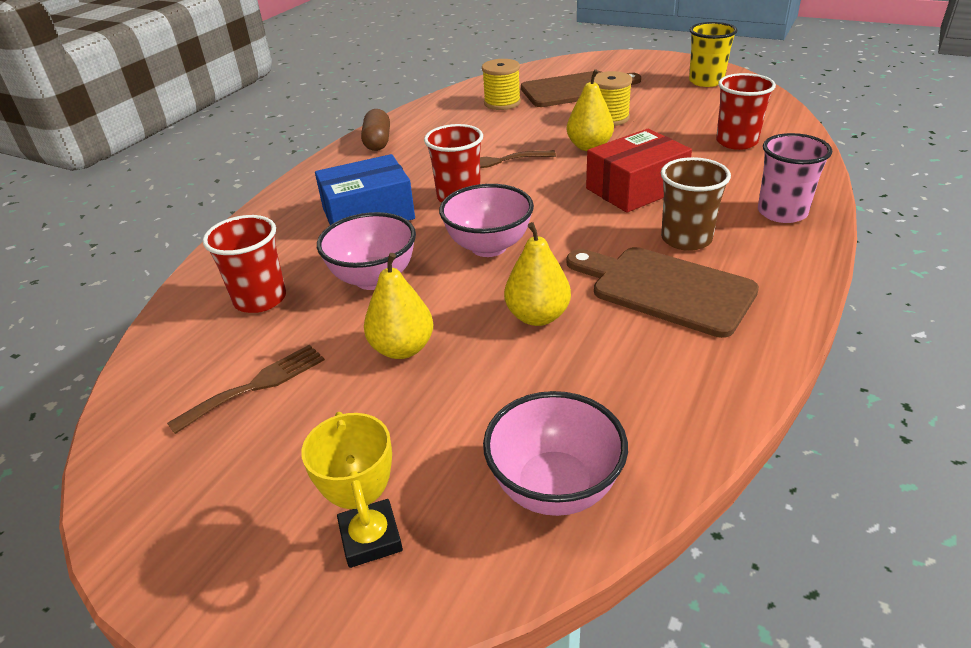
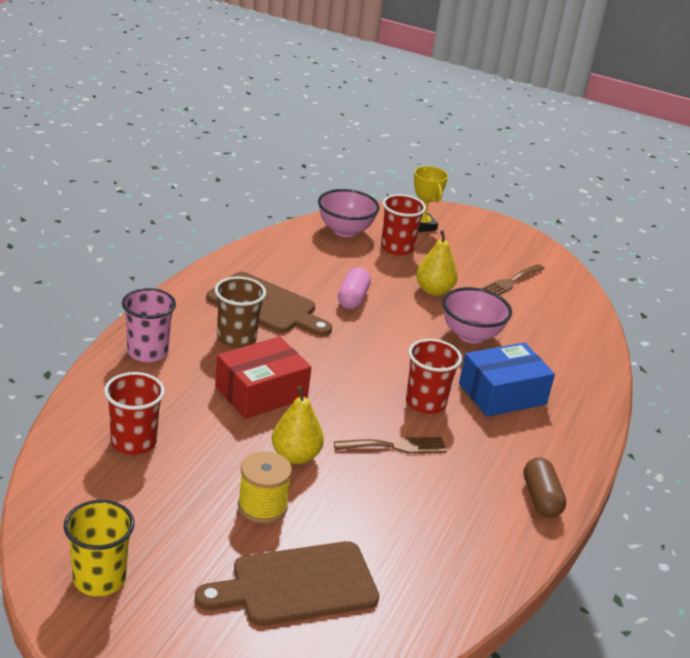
camera: 170 degrees right, 5 degrees down
(260, 299) = (544, 330): red cup -> red cup (397, 248)
(488, 247) = (391, 350): pink bowl -> none
(502, 103) = (402, 563): yellow spool -> none
(537, 316) = (352, 298): yellow pear -> pink capsule

